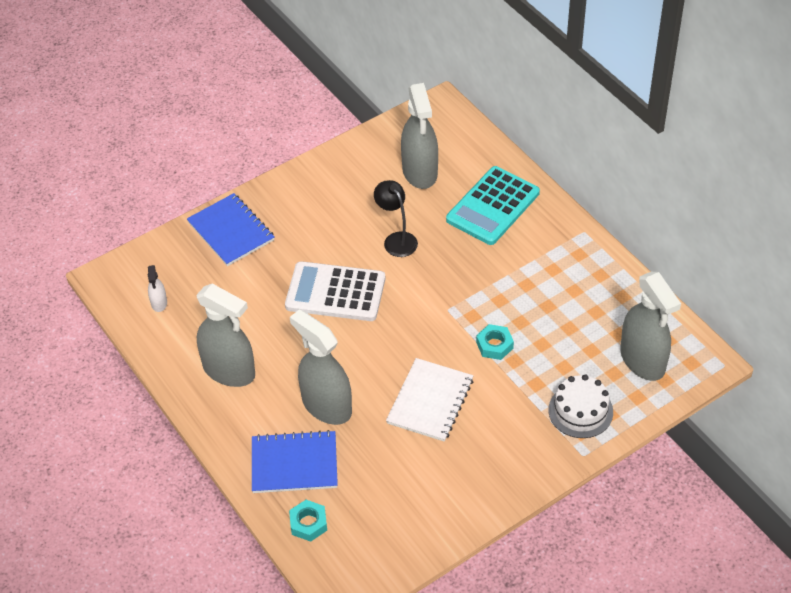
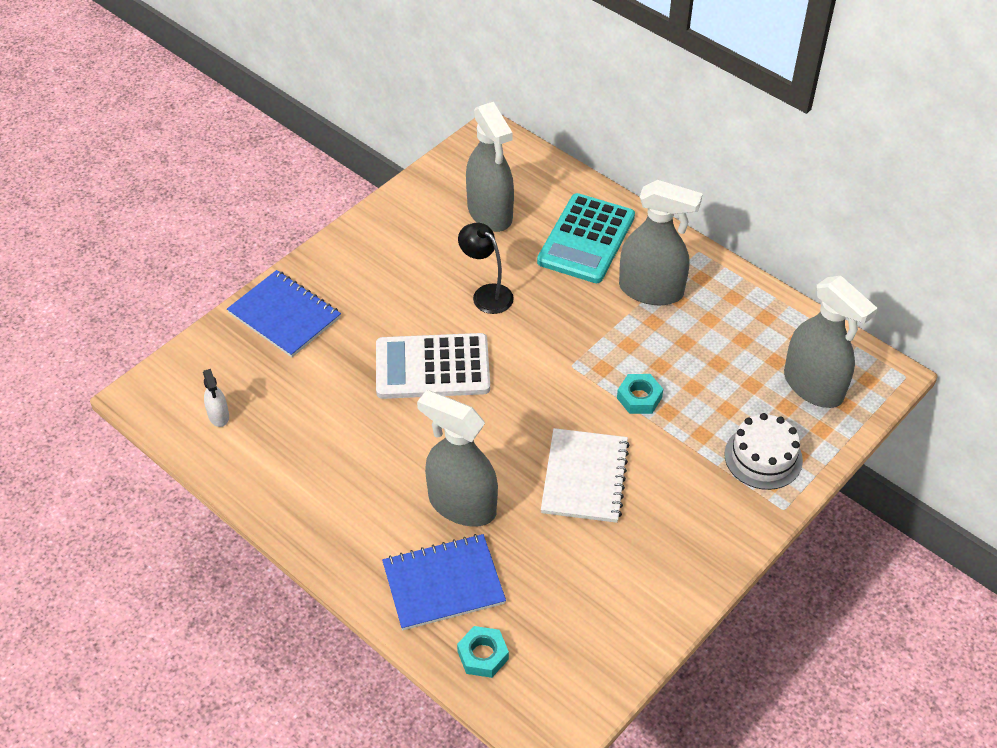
camera: 15 degrees left, 0 degrees up
(229, 371) = (329, 483): grey spray bottle -> grey spray bottle (651, 290)

